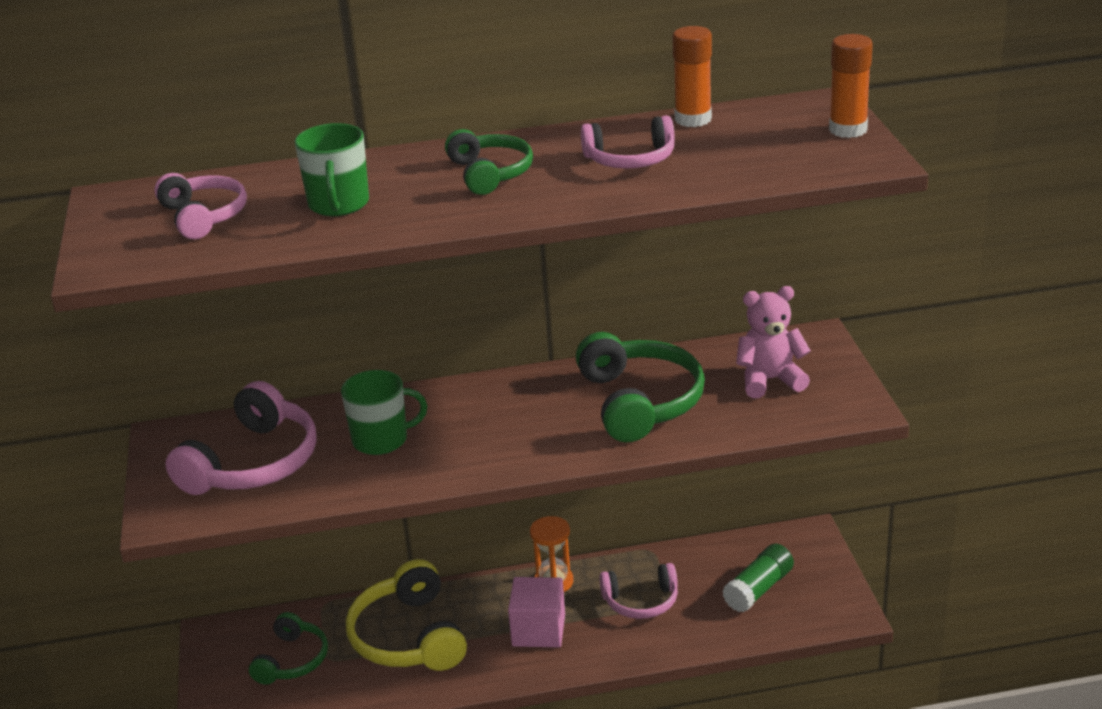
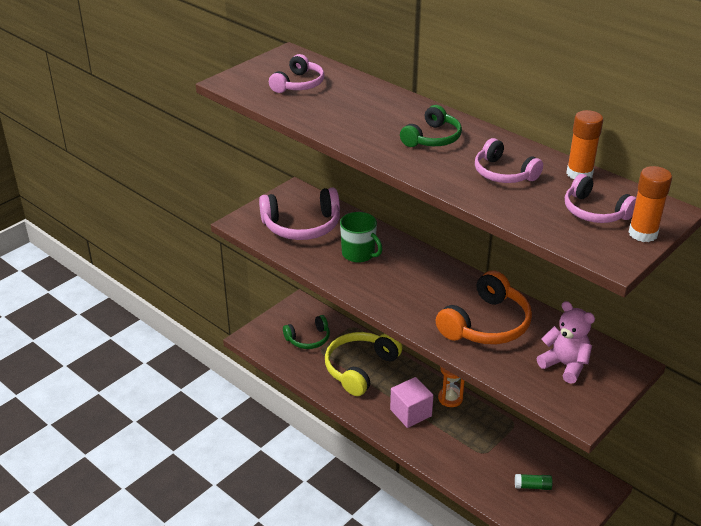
camera: 50 degrees right, 5 degrees up
(338, 204) = (350, 112): green mug -> none
(640, 402) = (486, 324): green headphones -> orange headphones
(641, 601) = (471, 441): pink headphones -> pink headphones (594, 211)
(758, 589) = (532, 486): green glue stick -> green glue stick, size x0.65

